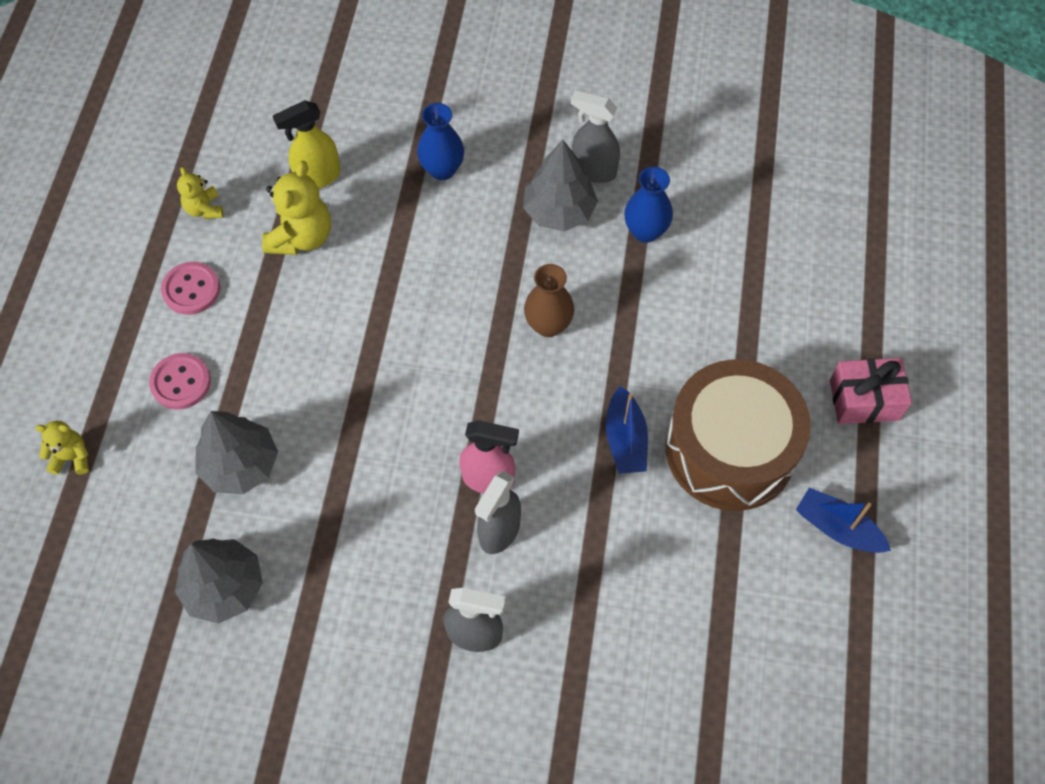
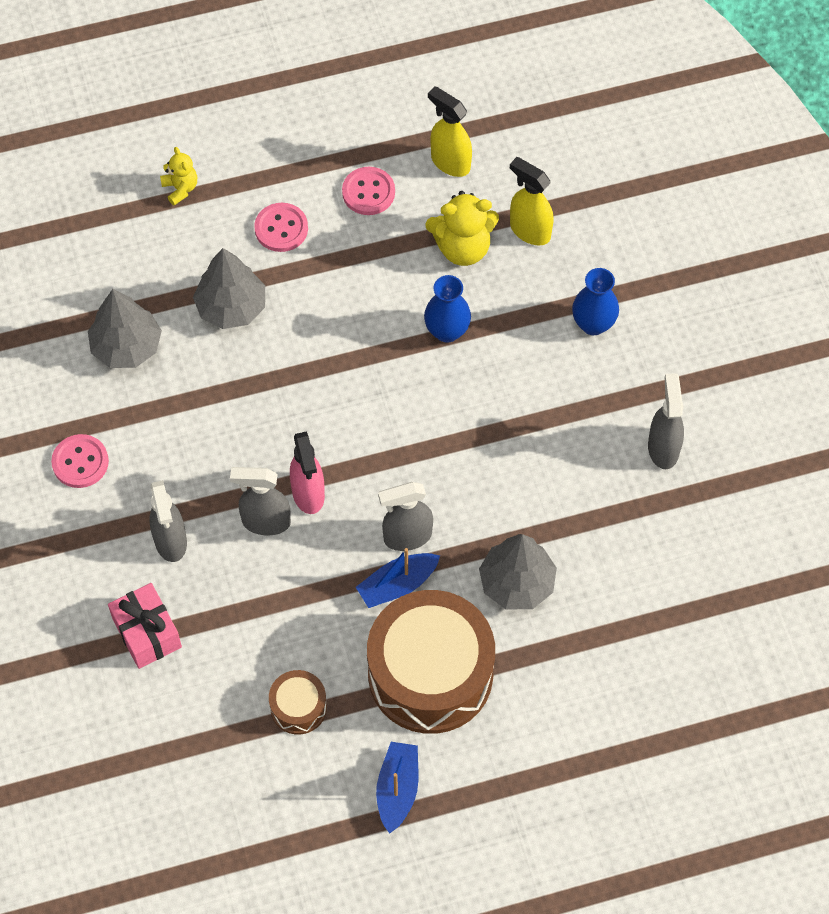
camera: 65 degrees right, 0 degrees up
(204, 209) = (450, 162): yellow teddy bear -> yellow spray bottle
(334, 691) = (80, 462): none -> pink button
(548, 325) = (478, 478): brown vase -> none
(559, 211) = (601, 438): grey tree -> grey tree (517, 583)
(579, 410) = (407, 537): none -> grey spray bottle
(645, 231) = (620, 519): blue vase -> blue vase (447, 331)
(715, 584) = (298, 707): none -> brown drum
(864, 400) = (538, 771): pink gift -> pink gift (147, 633)

